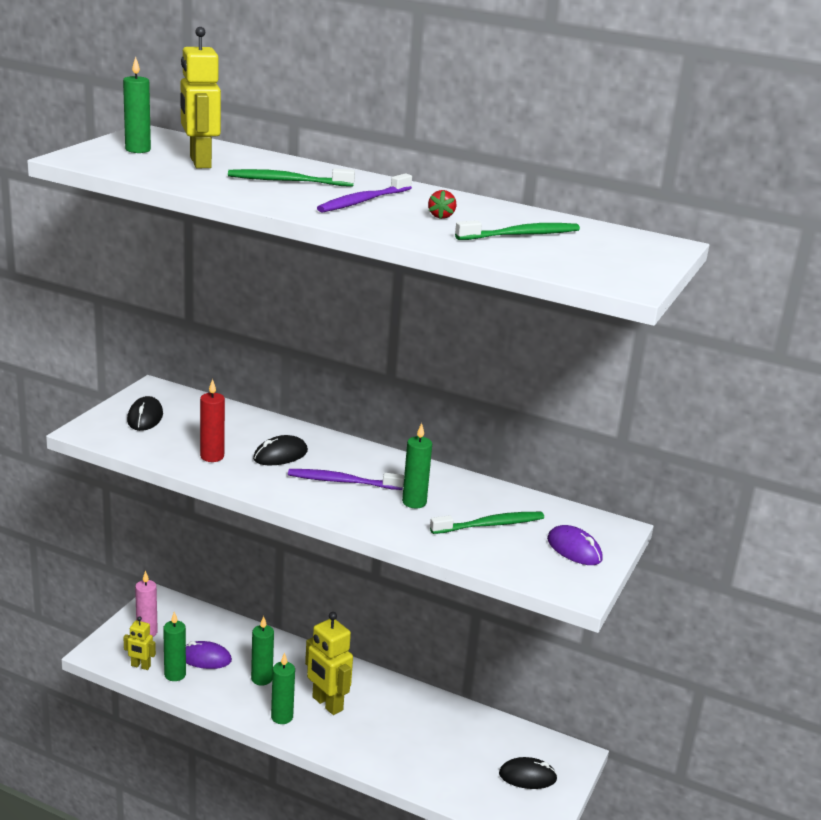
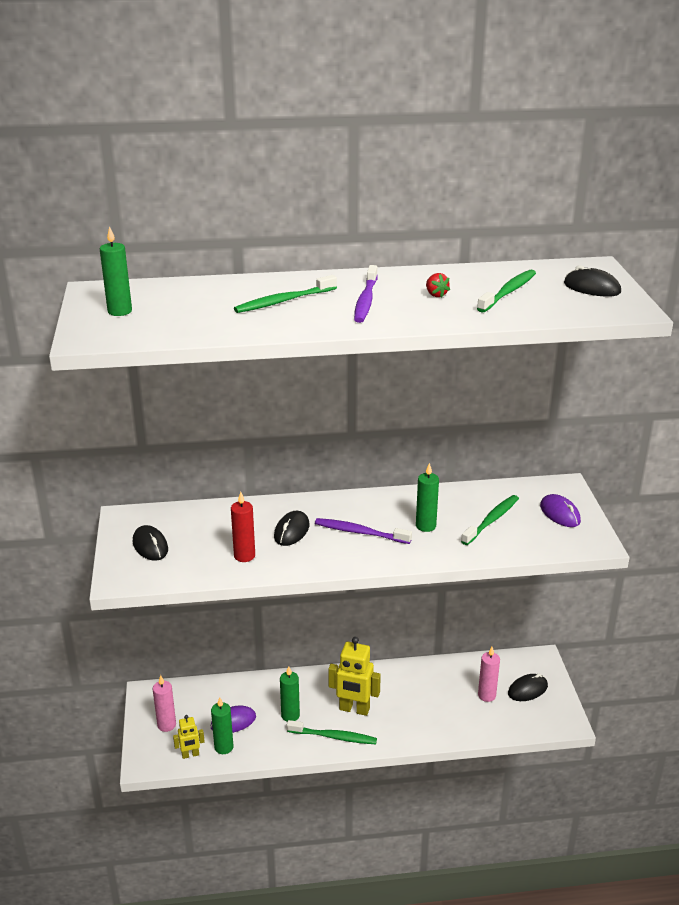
camera: 30 degrees left, 5 degrees up
(199, 162) = (190, 307): yellow robot -> none
(282, 717) = (334, 737): green candle -> green toothbrush
(342, 481) = (360, 532): purple toothbrush -> purple toothbrush turned 45 degrees clockwise
(476, 759) = (486, 695): none -> pink candle
(574, 549) = (560, 514): purple mouse -> purple mouse turned 45 degrees clockwise
(621, 257) = (592, 288): none -> black mouse

